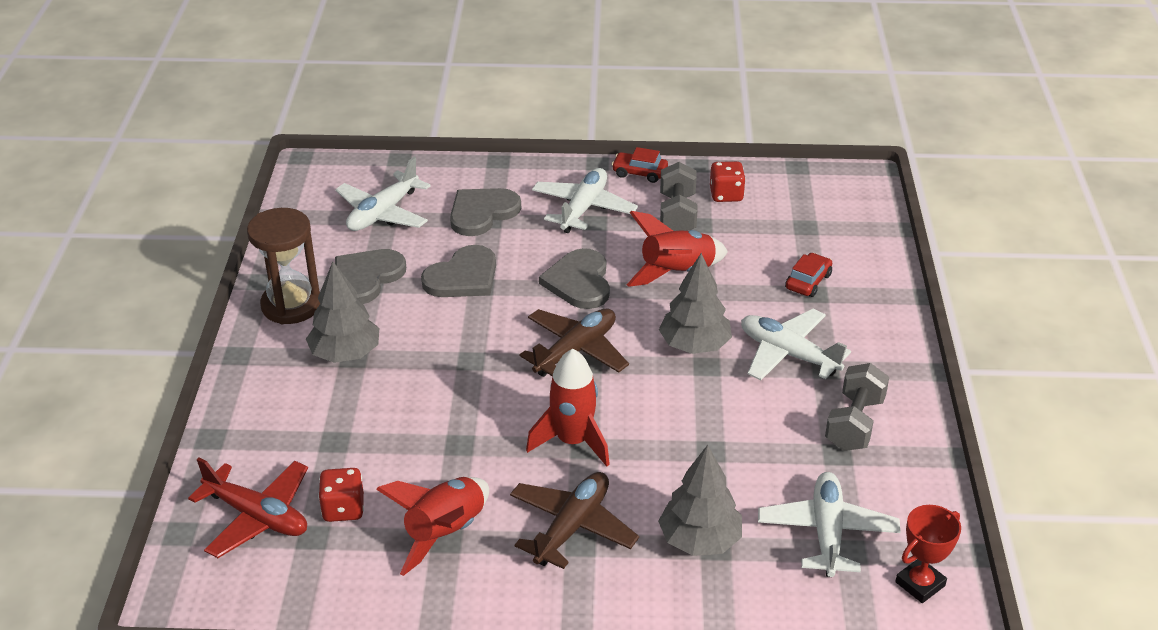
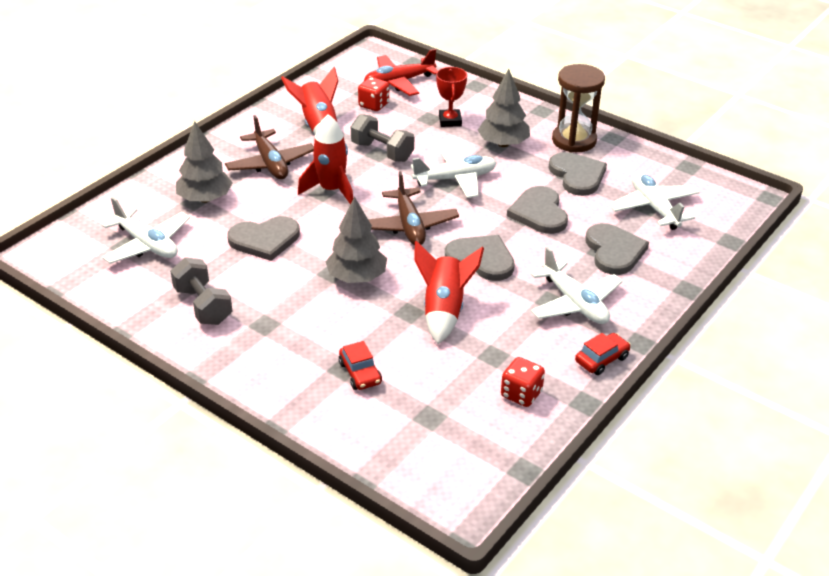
camera: 125 degrees right, 0 degrees up
(677, 214) = (519, 349): grey dumbbell -> grey dumbbell (382, 152)
(713, 442) = (265, 240): none -> grey heart
(788, 354) = (298, 315): white plane -> white plane (455, 179)
(920, 584) = (71, 256): red trophy -> red trophy (450, 121)

